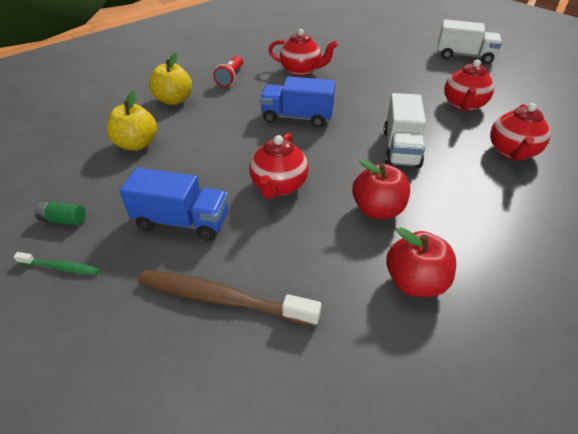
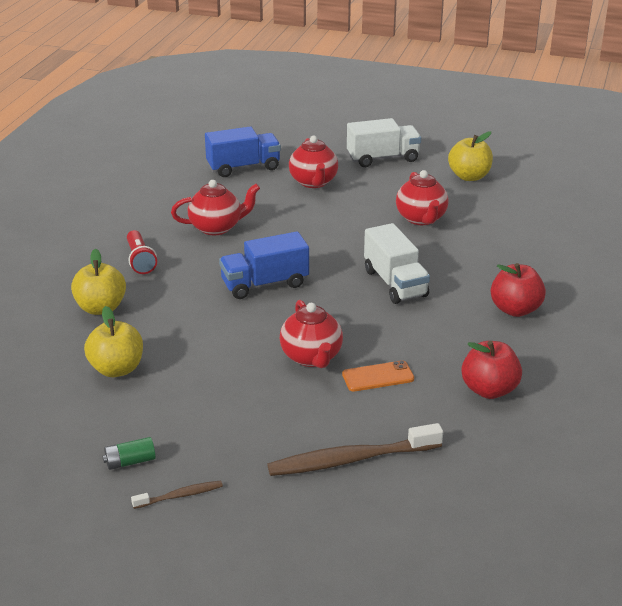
camera: 30 degrees left, 10 degrees down
(60, 267) = (179, 496): green toothbrush -> brown toothbrush
(182, 222) = (251, 419): blue truck -> blue truck (243, 167)
(318, 225) = (378, 377): none -> orange phone
(377, 210) = (418, 346): red apple -> red apple (515, 309)
(512, 152) = (495, 255): red teapot -> red teapot (313, 182)
(529, 85) = (469, 176): none -> yellow apple

